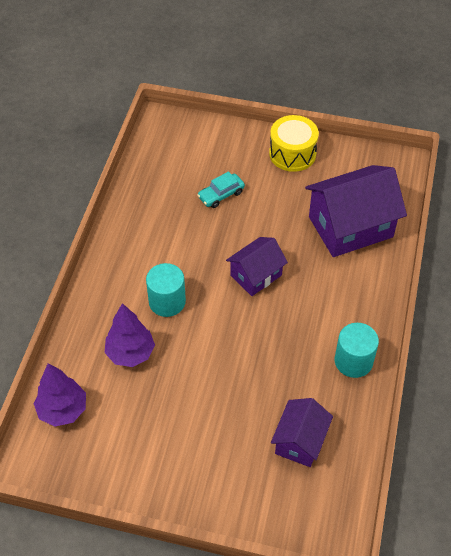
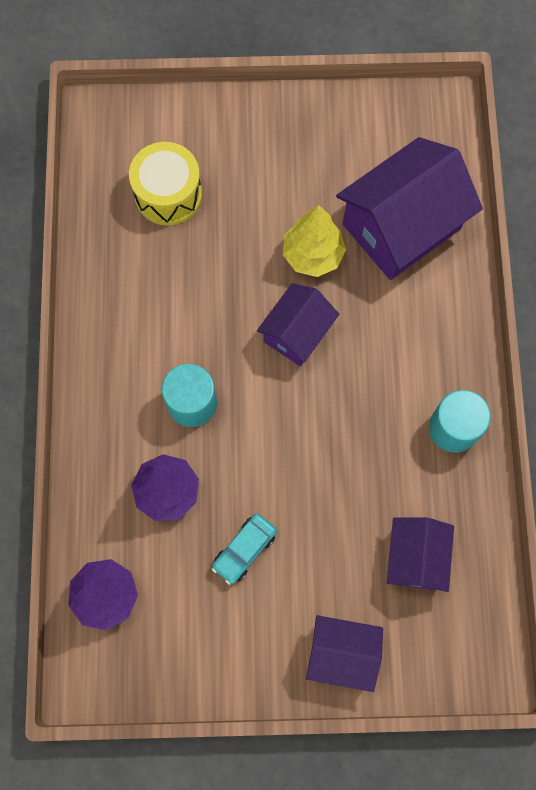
camera: 15 degrees left, 20 degrees up
(221, 195) = (216, 218): turquoise car -> turquoise car (244, 550)
(224, 493) = (342, 653): none -> purple house
(282, 230) = (312, 255): none -> yellow tree
(292, 154) = (294, 127): yellow drum -> yellow drum (168, 194)

